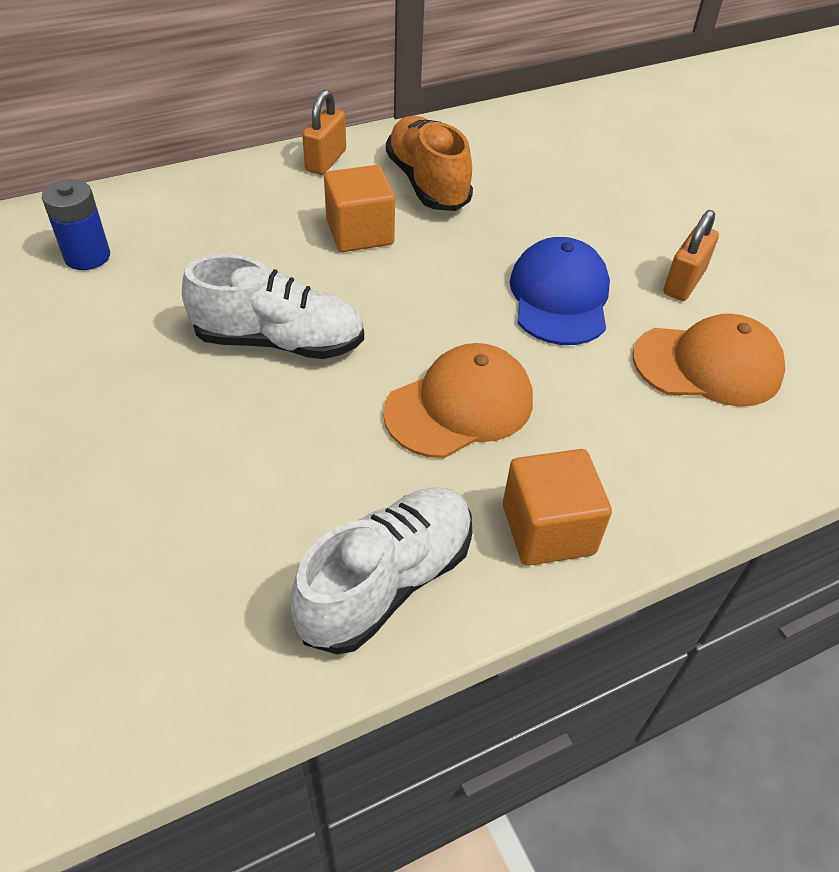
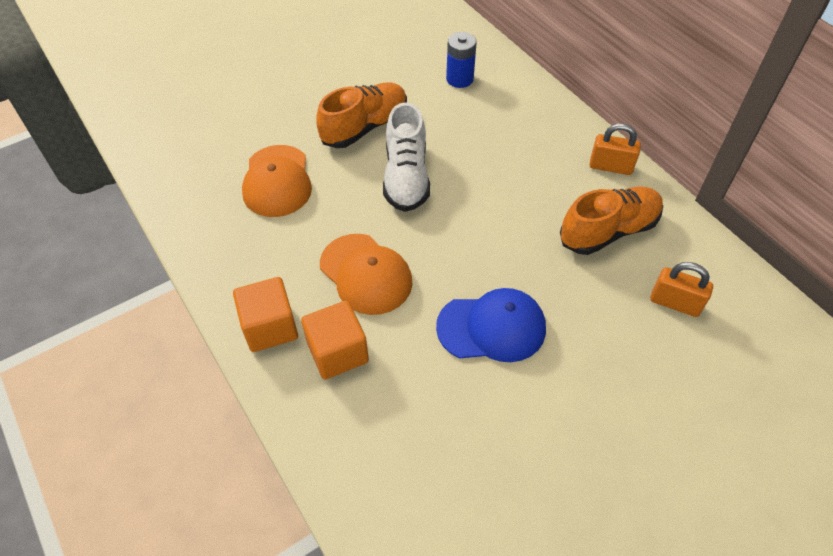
camera: 85 degrees right, 5 degrees up
(144, 377) = (364, 127): none -> orange shoe
(360, 233) = (528, 199): orange cube -> orange cube (338, 352)
(387, 582) = (232, 253): white shoe -> none
(683, 282) = (538, 421): orange padlock -> orange padlock (675, 303)
(708, 365) = (436, 432): orange cap -> orange cap (277, 181)

